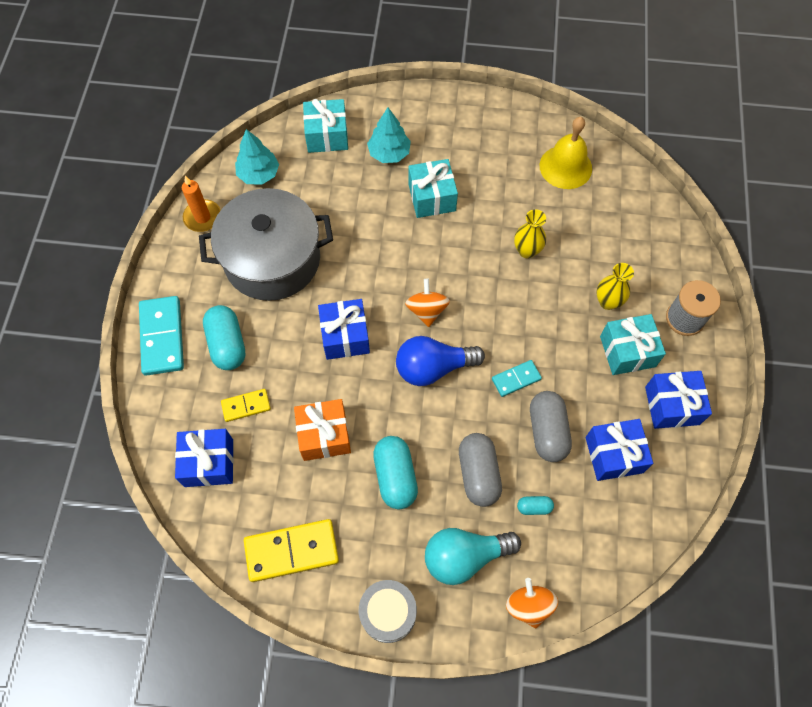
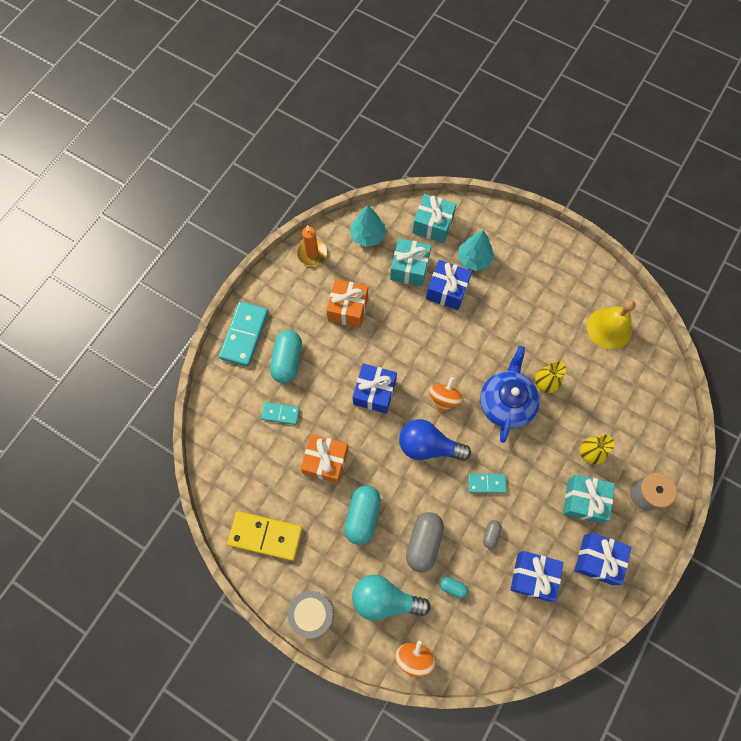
camera: 25 degrees right, 5 degrees up
(209, 463) = (237, 444): blue gift -> blue gift (447, 290)
(246, 406) = (280, 414): yellow domino -> turquoise domino
(272, 259) = (348, 308): grey pot -> orange gift
(432, 197) = (490, 309): turquoise gift -> turquoise gift (409, 268)
(495, 286) = (506, 402): none -> blue teapot
(547, 431) = (491, 535): grey capsule -> grey capsule, size x0.49

